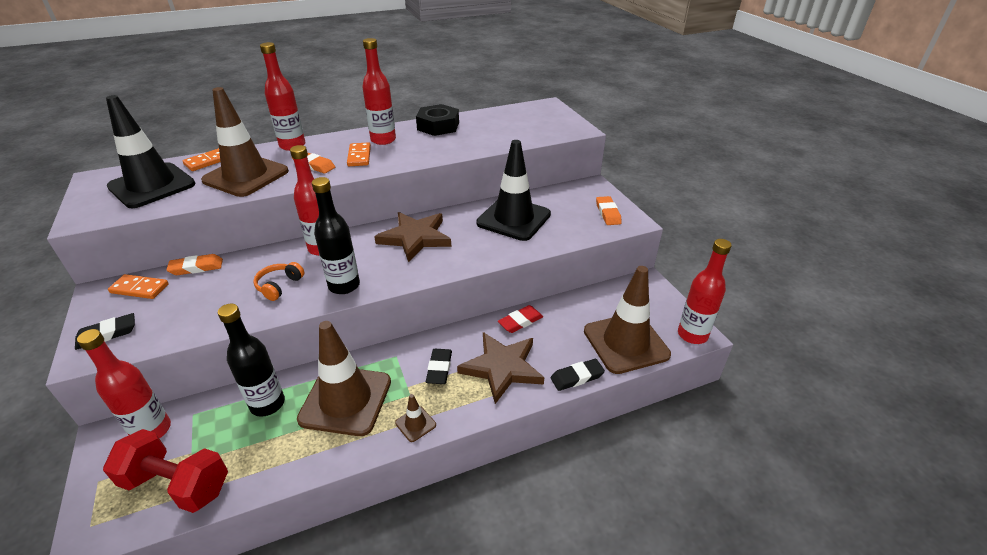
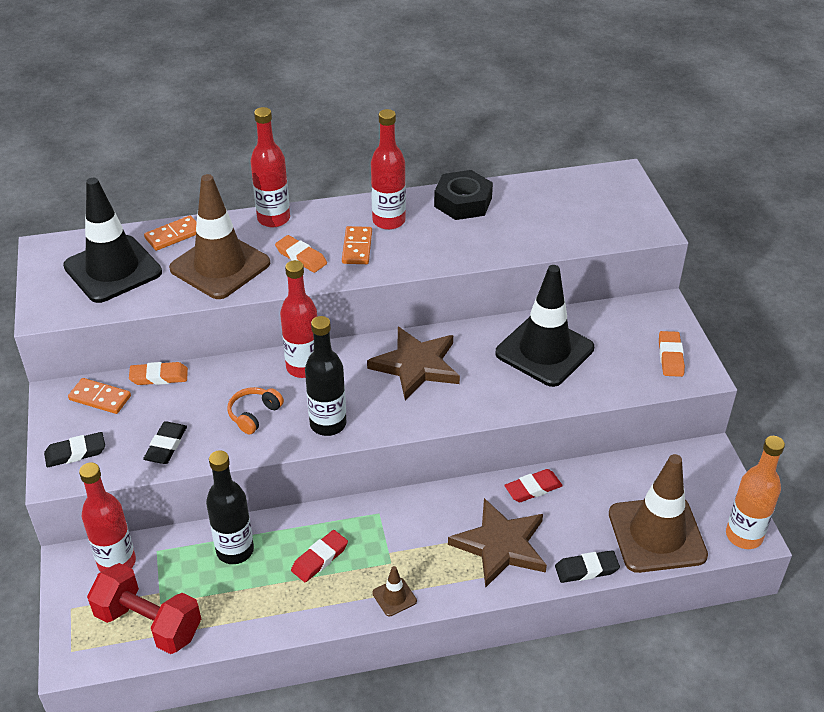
camera: 10 degrees right, 5 degrees up
(346, 400) = (319, 558): brown traffic cone -> red eraser
(439, 369) = (427, 536): black eraser -> black eraser (166, 445)
(692, 335) = (744, 536): red bottle -> orange bottle

